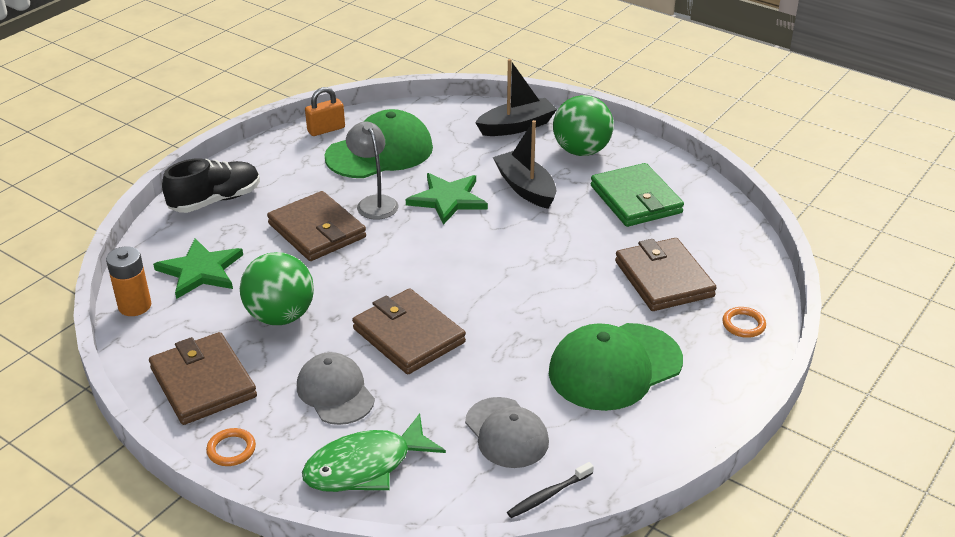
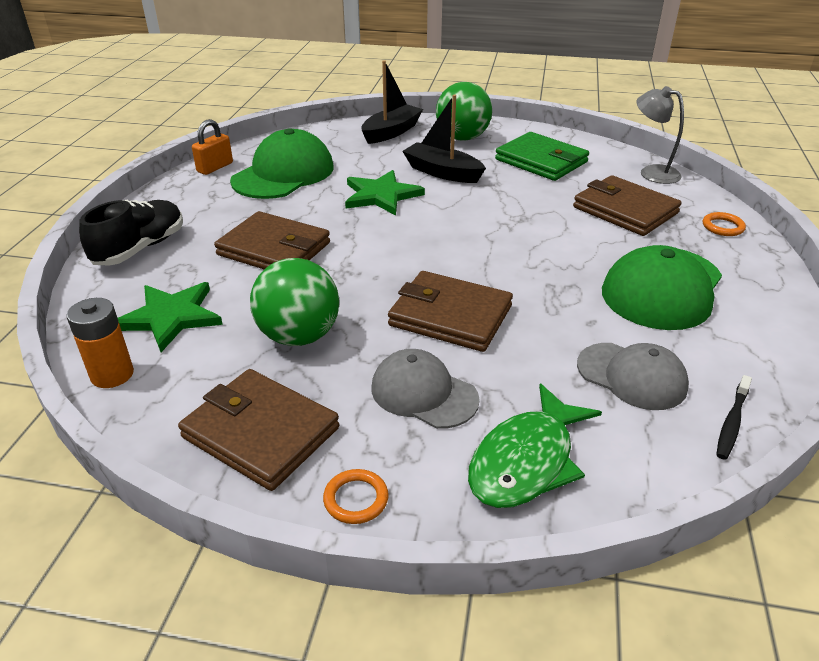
camera: 25 degrees left, 0 degrees up
(374, 202) = (313, 213): grey lamp -> grey lamp (652, 172)

